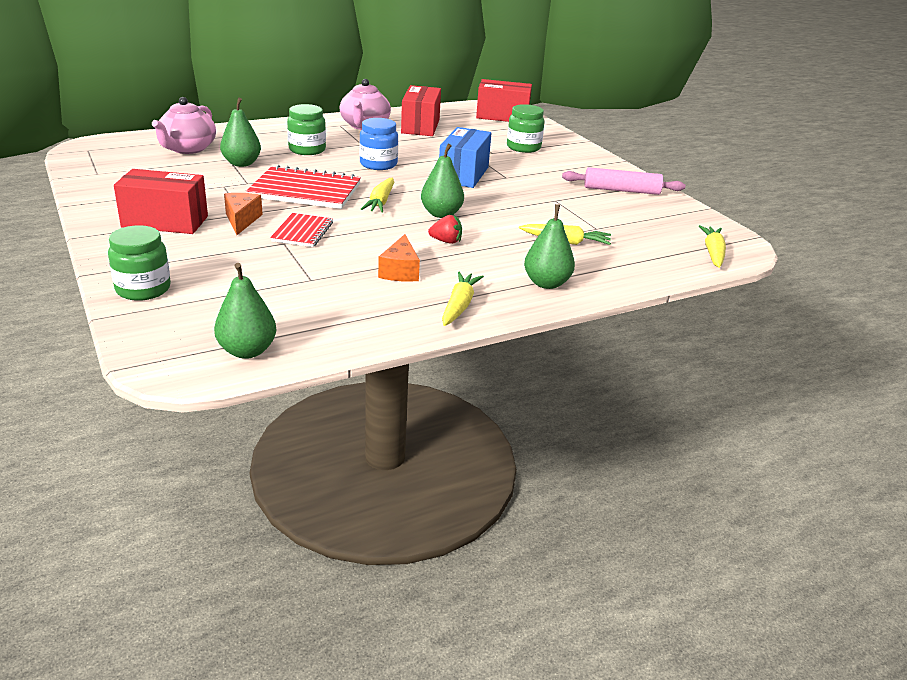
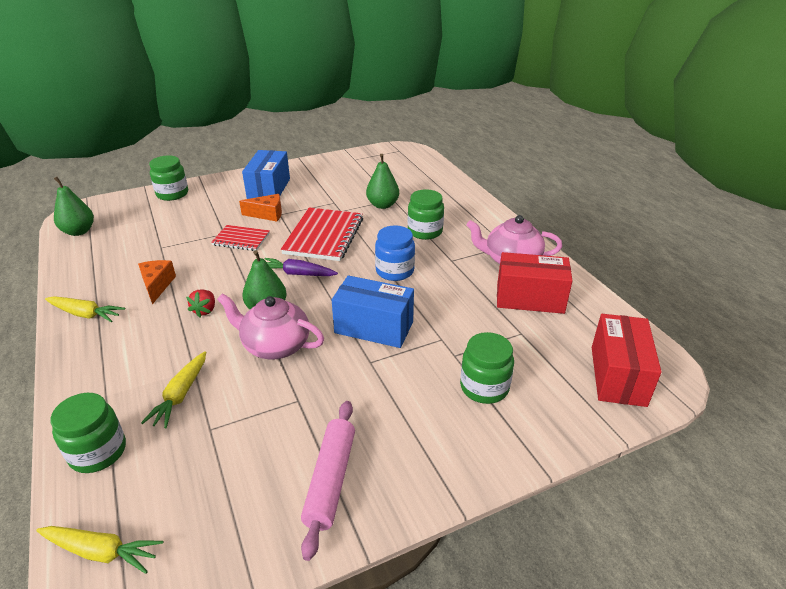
camera: 95 degrees right, 5 degrees up
(165, 222) = (269, 189): red box -> blue box
(187, 149) = (411, 181): pink teapot -> pink teapot (275, 345)
(380, 202) = (297, 274): yellow carrot -> purple carrot
(400, 271) = (157, 285): orange cheese -> orange cheese turned 75 degrees clockwise
(546, 283) = (97, 369): green pear -> none
(638, 267) = (98, 452): none -> green jar

